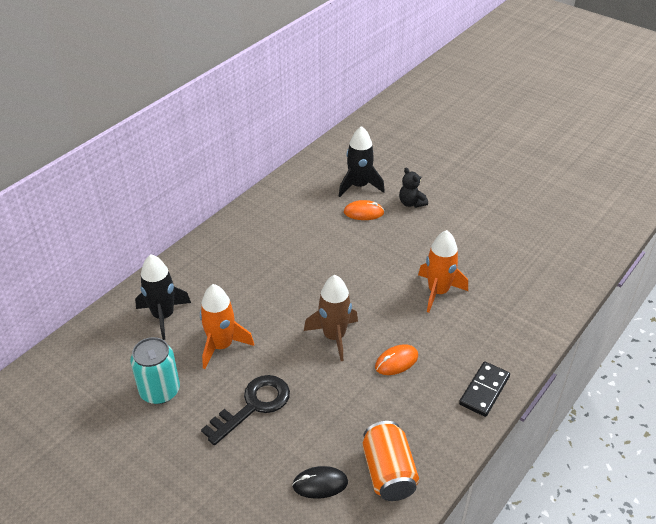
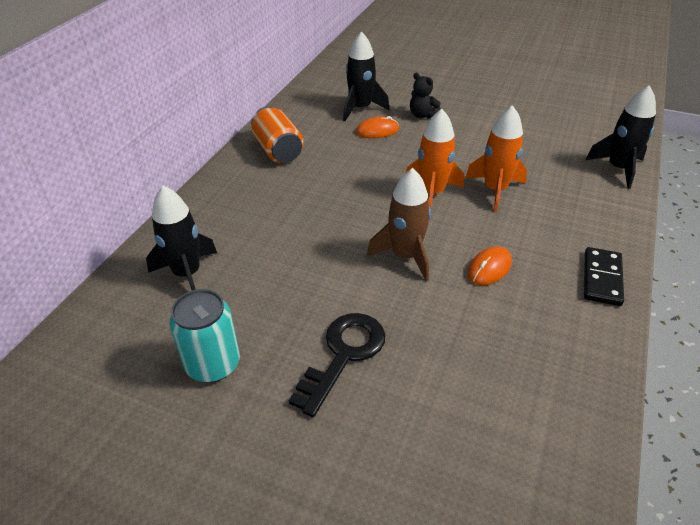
camera: 15 degrees left, 0 degrees up
(221, 346) = (274, 293): orange rocket -> orange rocket (432, 193)
(320, 484) = (473, 433): black mouse -> none
(388, 472) = (549, 397): orange can -> orange can (278, 150)
(561, 293) = (618, 169): none -> black rocket

